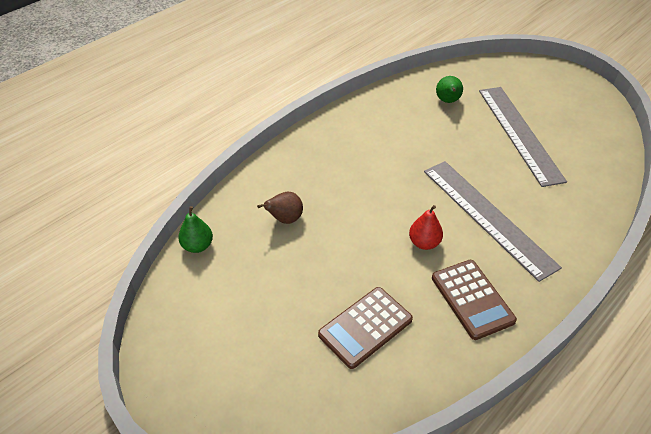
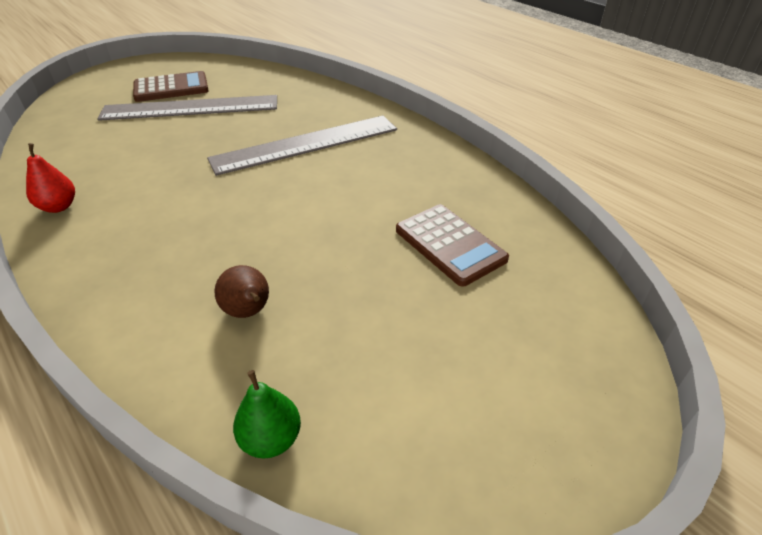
camera: 85 degrees left, 5 degrees down
(424, 243) = (331, 189): red pear -> red pear (59, 207)
(447, 101) = (97, 143): green pear -> none
(472, 299) = (414, 168): brown calculator -> brown calculator (171, 88)

